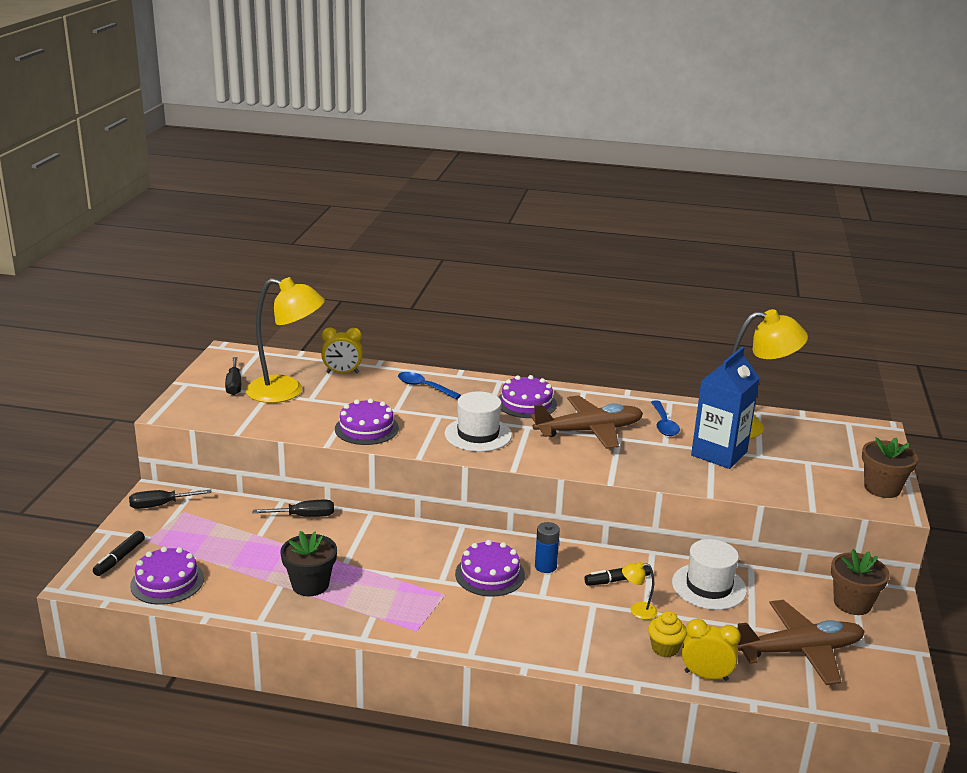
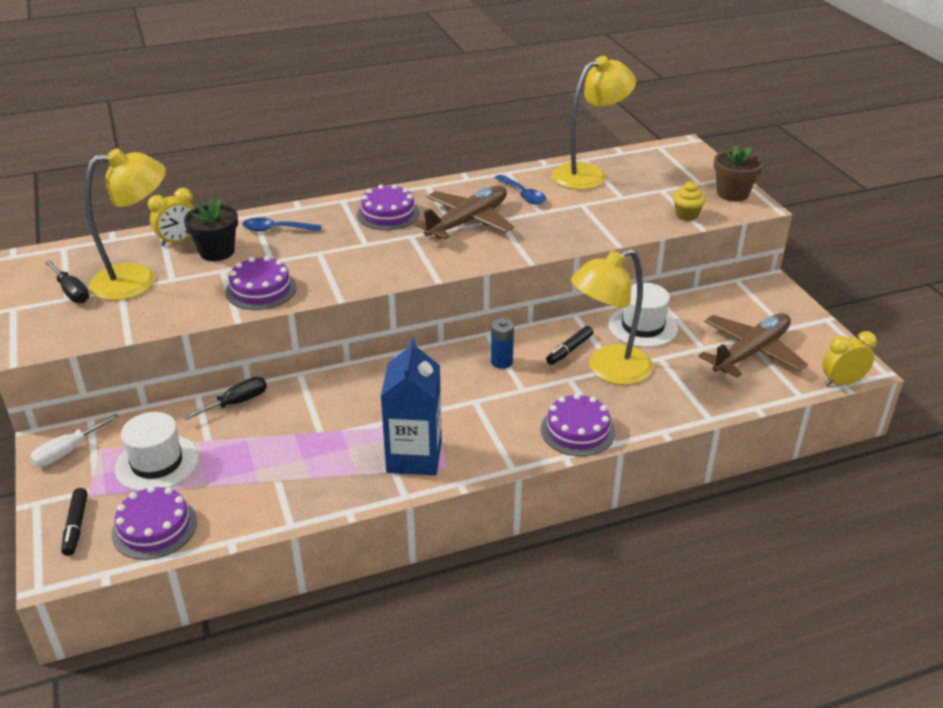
camera: 30 degrees left, 10 degrees up
(160, 505) = (67, 451): black screwdriver -> white screwdriver
(310, 585) = (306, 467): black flower pot -> black flower pot (217, 252)
(478, 434) = (373, 258): white hat -> white hat (157, 463)
(490, 574) = (461, 388): purple cake -> purple cake (577, 430)
(637, 611) = (608, 370): yellow lamp -> yellow lamp, size x2.49
(665, 648) = (657, 393): yellow cupcake -> yellow cupcake (686, 215)
(706, 675) = (706, 402): yellow clock -> yellow clock (841, 382)
(719, 453) = (590, 206): blue carton -> blue carton (414, 457)
(852, 603) = (752, 298): brown flower pot -> none

